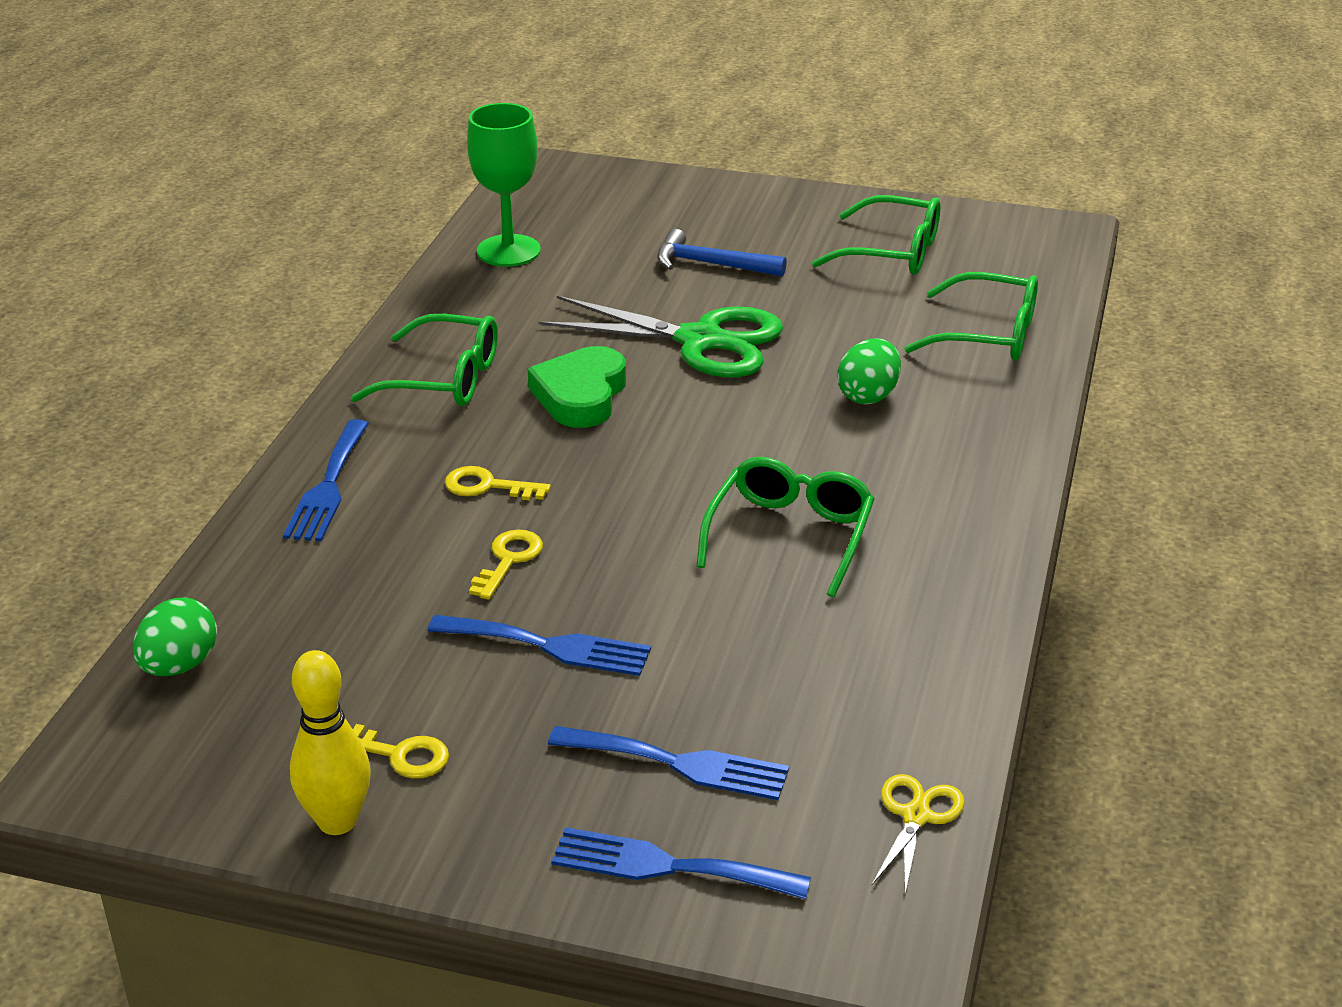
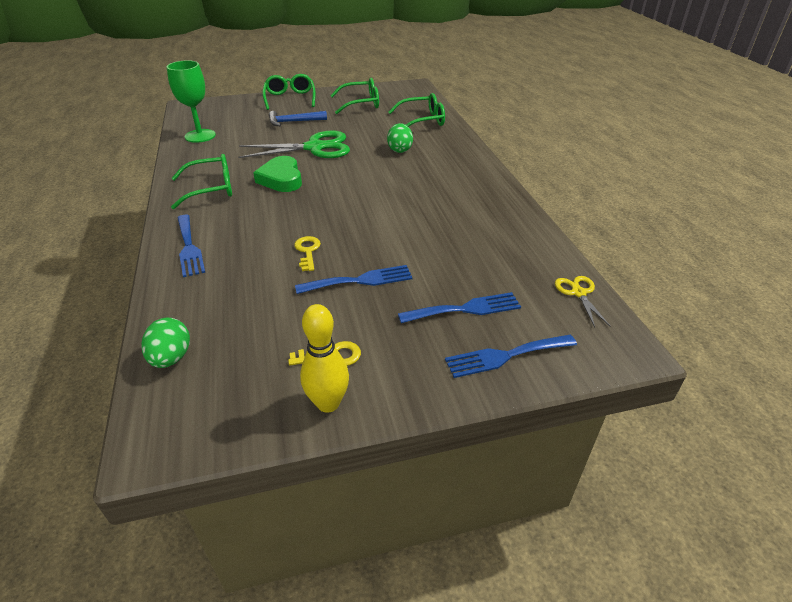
camera: 30 degrees left, 5 degrees up
(487, 486) = (270, 225): yellow key -> none
(790, 535) = (420, 205): green glasses -> green glasses (290, 98)

